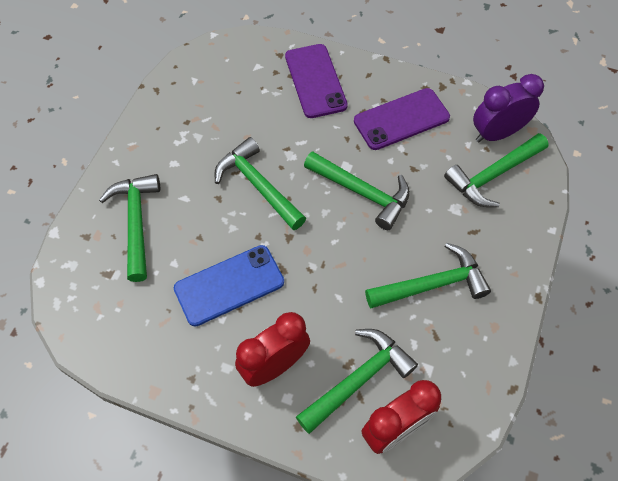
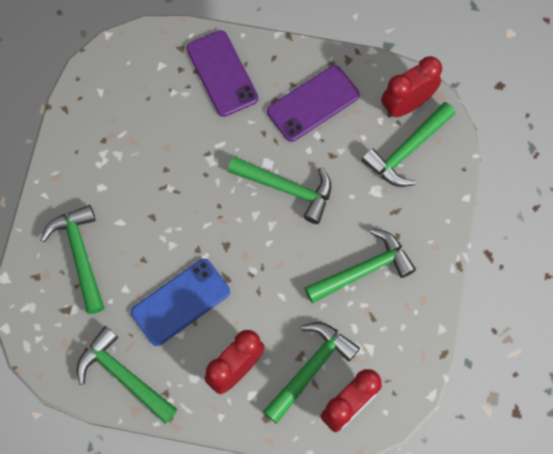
camera: 10 degrees left, 10 degrees up
(258, 185) = (187, 198): green hammer -> green hammer (123, 376)
(497, 133) = (406, 104): purple clock -> red clock

